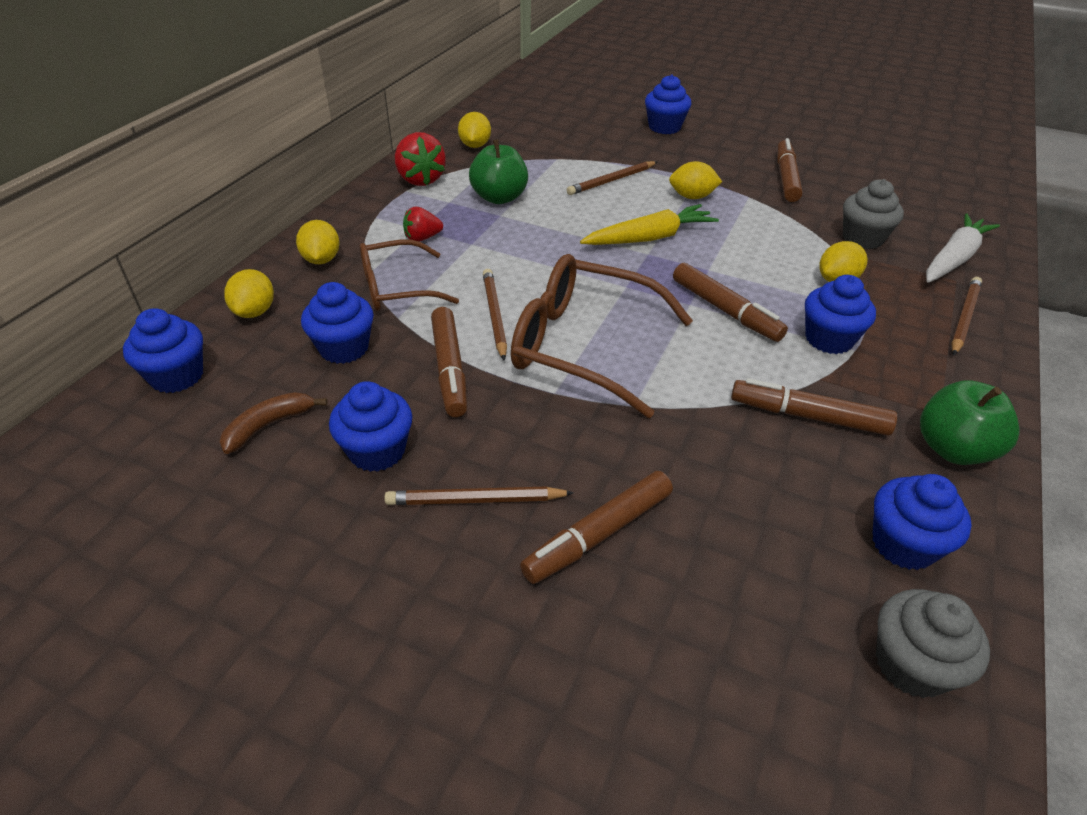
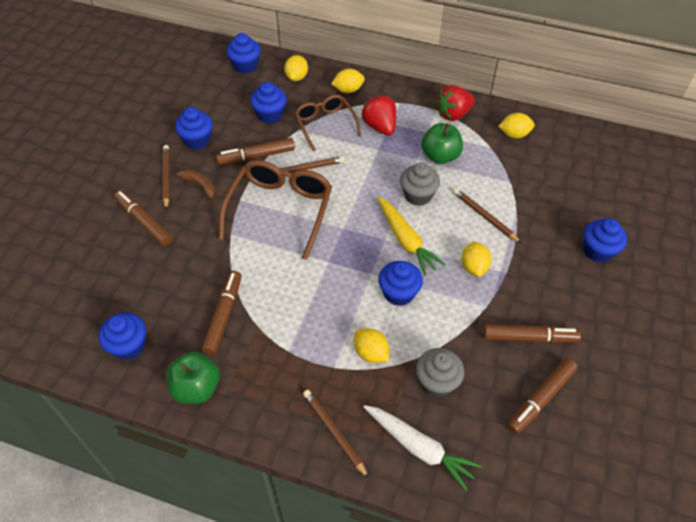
camera: 85 degrees right, 10 degrees up
(255, 311) = (296, 77): yellow lemon -> yellow lemon turned 75 degrees counterclockwise
(269, 425) = (213, 102): brown banana -> brown banana (200, 186)
(422, 238) = (380, 127): red strawberry -> red strawberry, size x1.64
(725, 310) = (323, 280): brown marker -> brown marker (540, 399)
(829, 339) = (298, 337): blue cupcake -> blue cupcake (399, 293)
(911, 664) = (63, 335): grey cupcake -> grey cupcake (418, 195)
(964, 317) = (334, 432): brown pencil -> brown pencil turned 150 degrees counterclockwise

